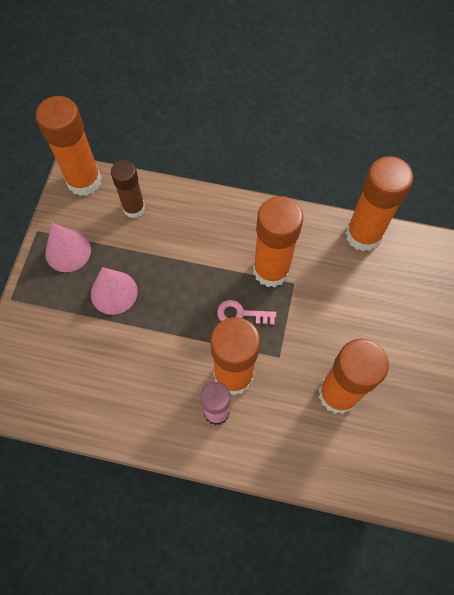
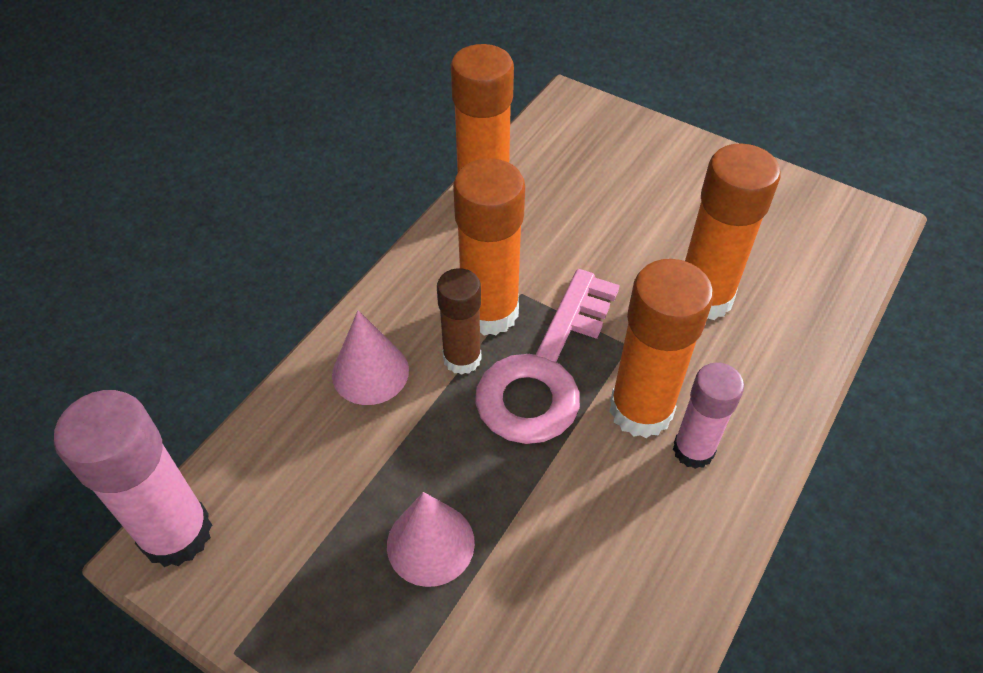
camera: 70 degrees left, 15 degrees down
(68, 251) = (309, 602): pink cone -> pink cone (370, 372)
(84, 181) = (176, 533): orange glue stick -> pink glue stick
(134, 208) = (282, 465): brown glue stick -> brown glue stick (462, 358)
(241, 314) = (545, 370): pink key -> pink key, size x2.34

